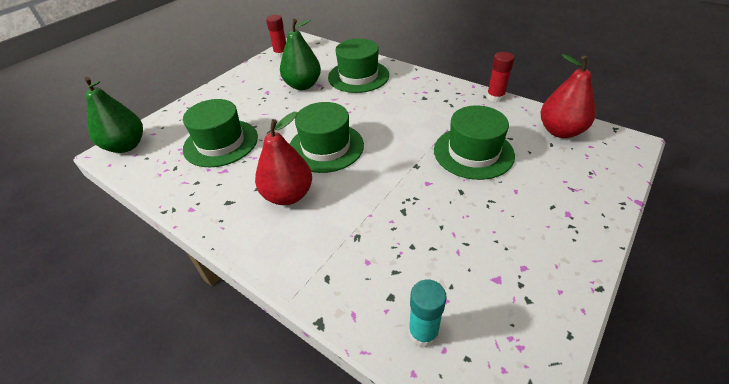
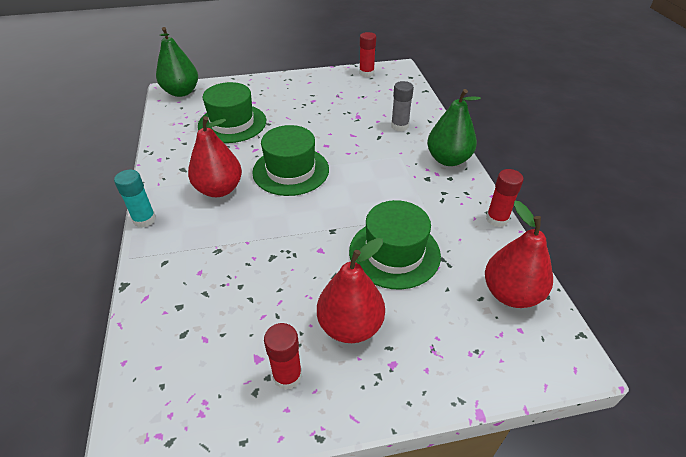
camera: 40 degrees right, 0 degrees up
(303, 85) = (345, 110): green pear -> green pear (448, 159)
(358, 76) = (399, 126): green hat -> grey glue stick
(423, 332) = (163, 345): turquoise glue stick -> turquoise glue stick (144, 219)
(516, 212) = (350, 326): none -> red pear
(530, 272) = (287, 375): none -> red glue stick

